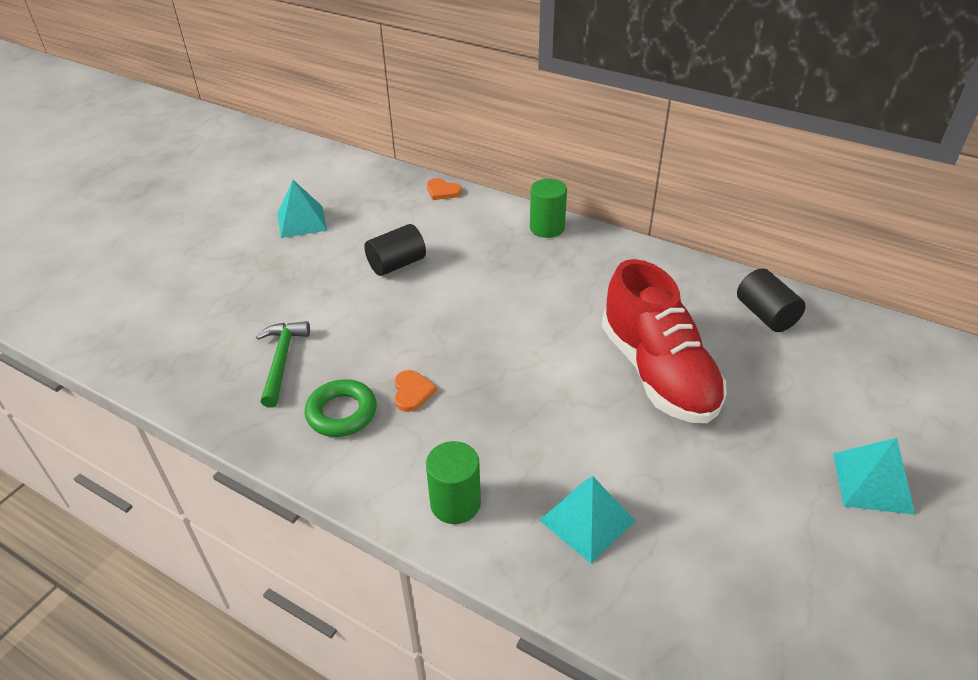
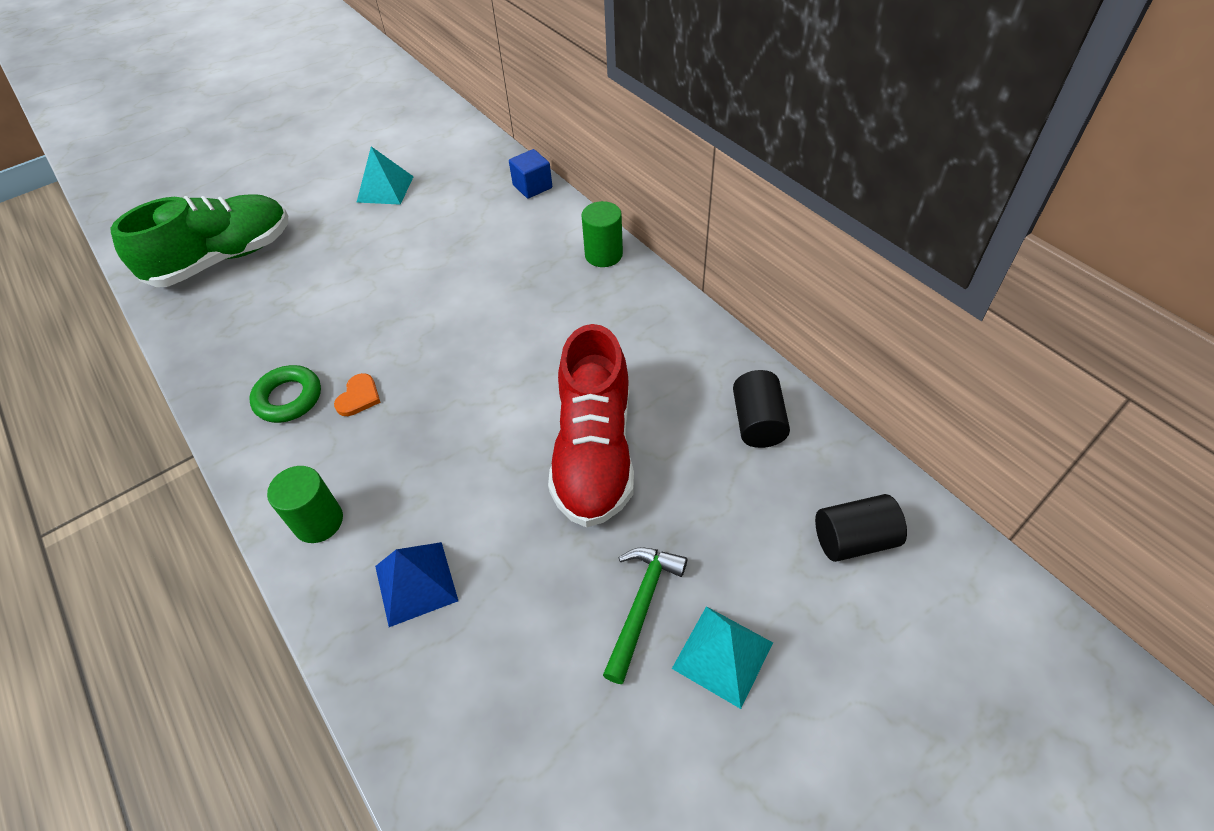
camera: 25 degrees right, 10 degrees up
(173, 316) = (223, 259): none -> green shoe
(281, 361) = (275, 330): green hammer -> green hammer (641, 605)
(397, 264) = (436, 258): black cylinder -> black cylinder (853, 539)
(442, 191) = (532, 186): orange heart -> blue cube
(587, 520) = (416, 583): turquoise pyramid -> blue pyramid

